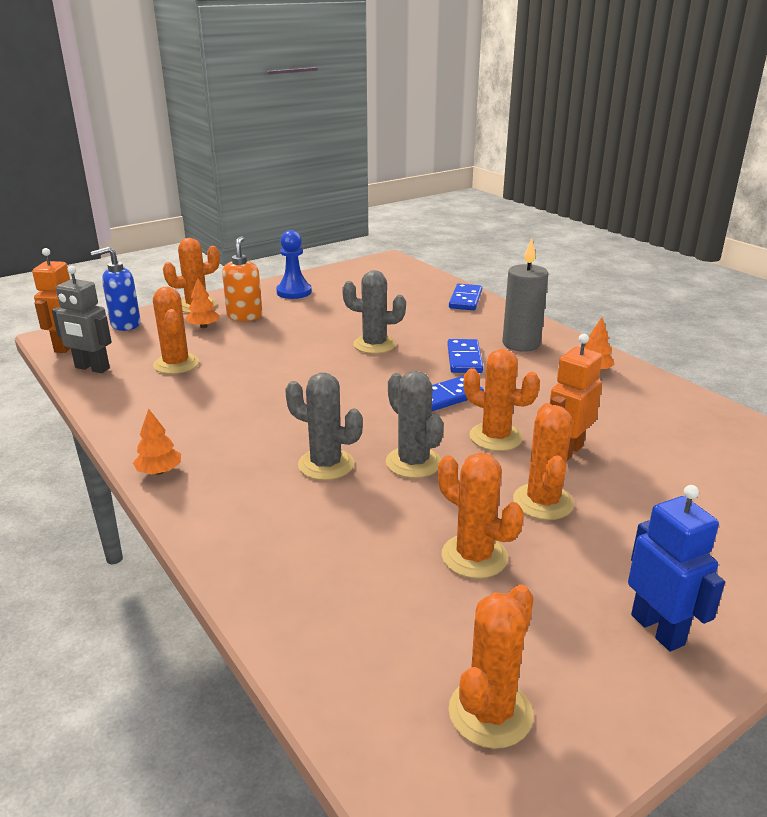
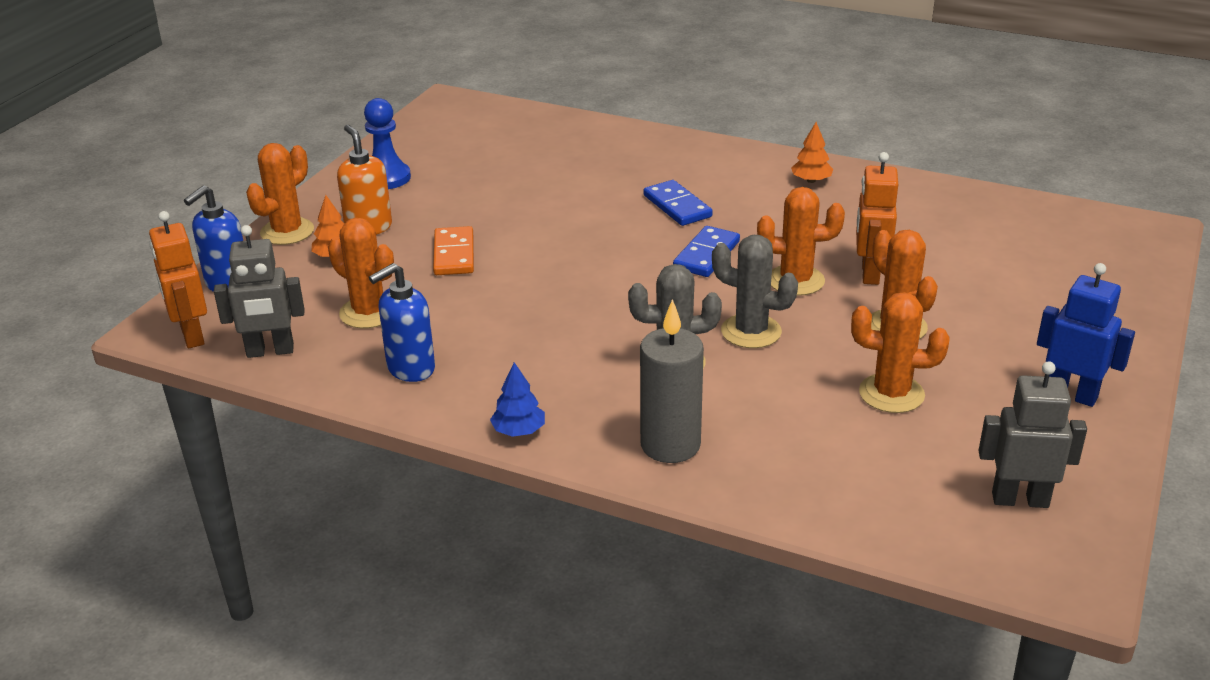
camera: 30 degrees left, 5 degrees up
(152, 406) = (410, 368): none -> blue soap dispenser
(159, 471) = (518, 431): orange tree -> blue tree
(273, 346) = (453, 254): none -> orange domino
(374, 345) = (565, 218): grey cactus -> none
(465, 299) = (599, 132): blue domino -> none
(490, 713) = (1020, 499): orange cactus -> grey robot
(521, 344) = (714, 171): grey candle -> grey candle (670, 445)

